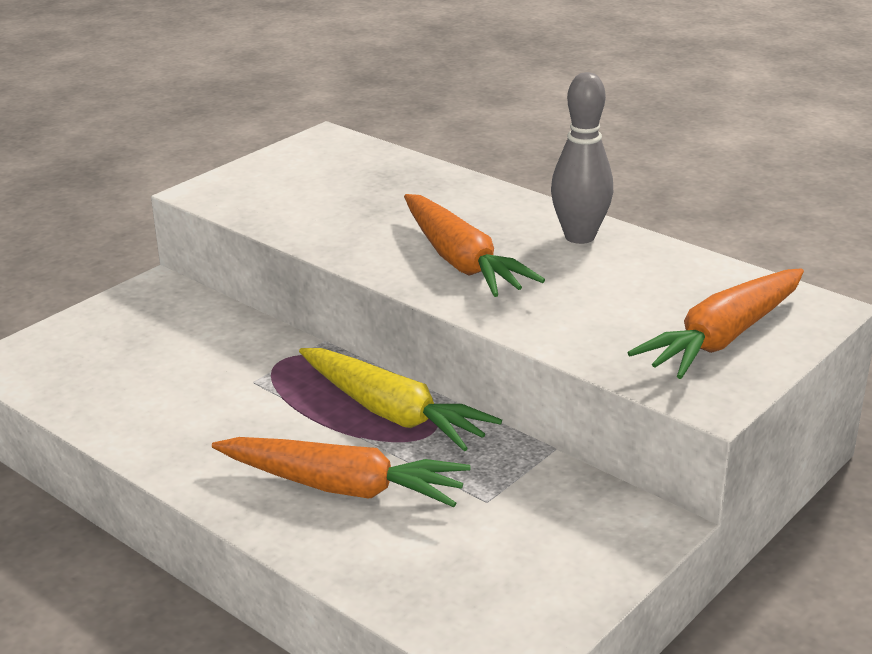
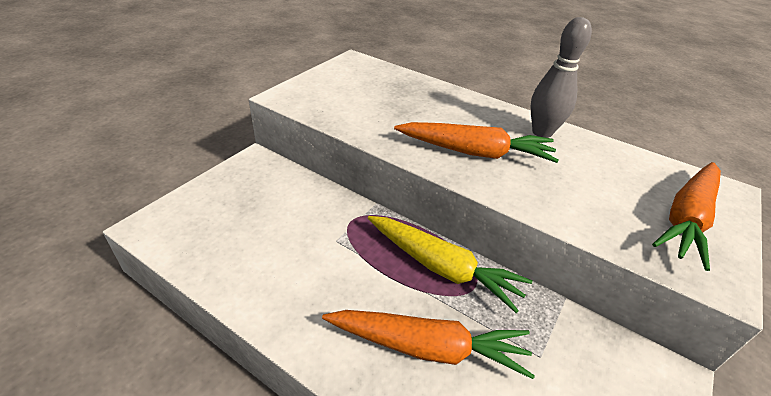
camera: 10 degrees left, 10 degrees up
(461, 261) = (475, 152): orange carrot -> orange carrot turned 45 degrees counterclockwise

